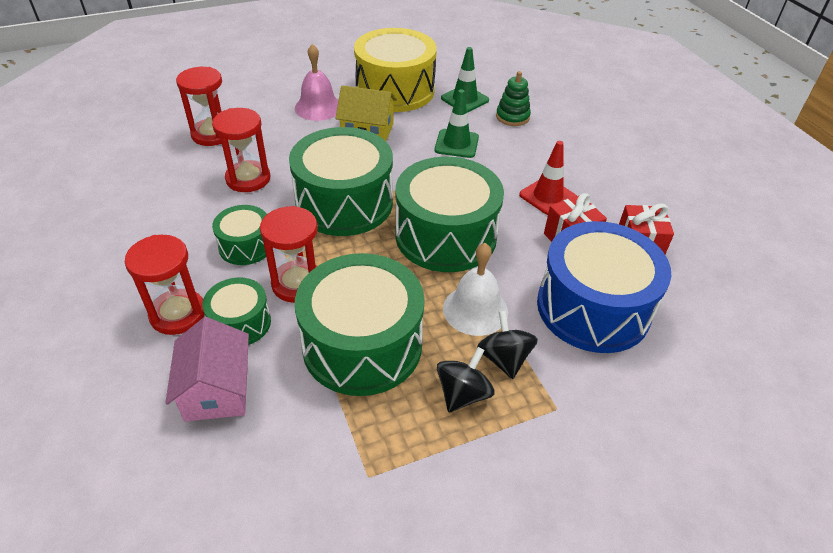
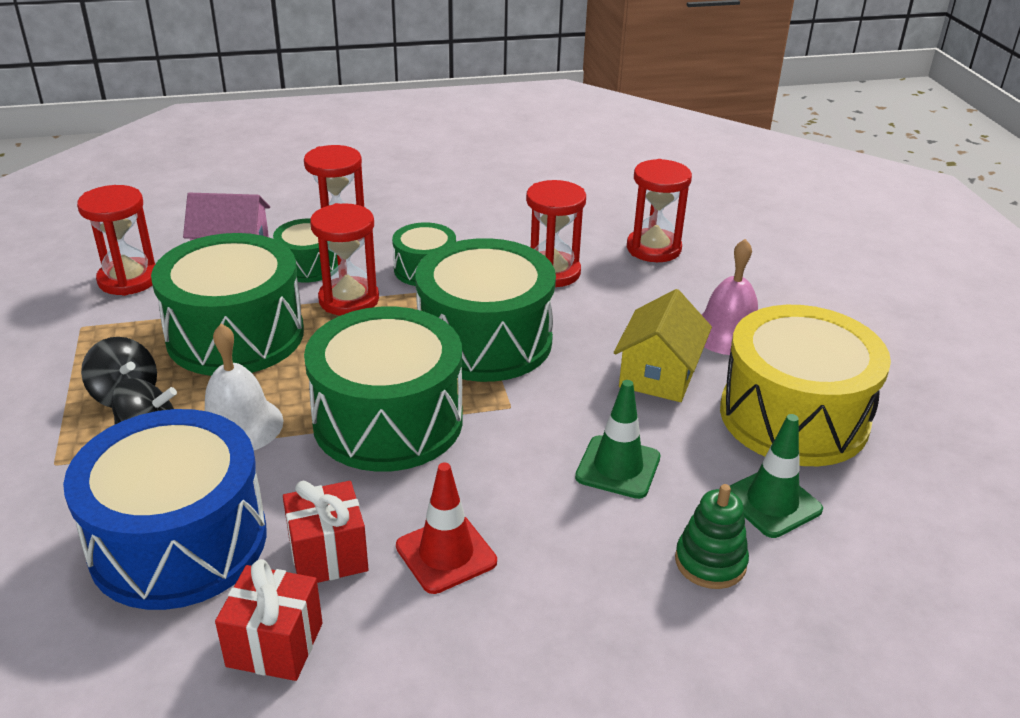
camera: 100 degrees right, 10 degrees down
(274, 469) = (128, 280): none -> red hourglass

